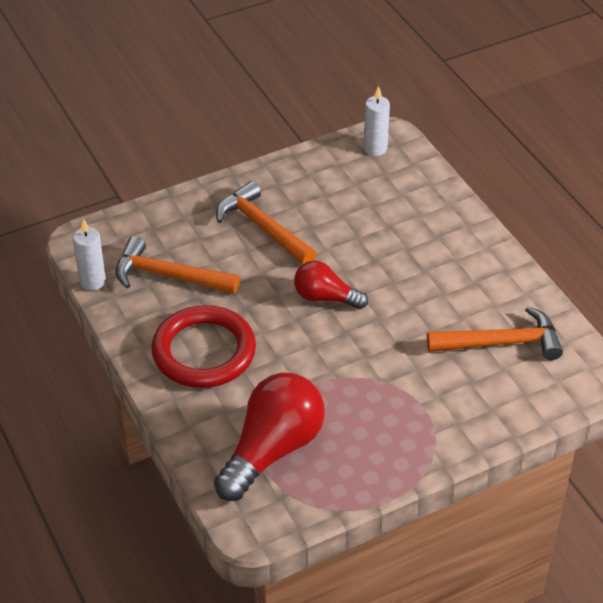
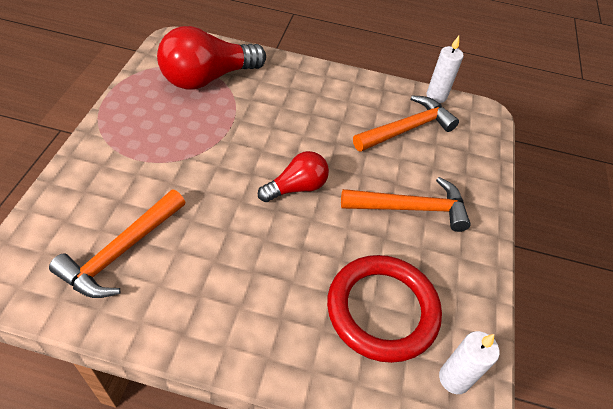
camera: 125 degrees right, 5 degrees up
(204, 351) = (318, 101): red ring -> red ring (382, 310)
(272, 450) = (208, 78): red light bulb -> red light bulb turned 75 degrees clockwise

